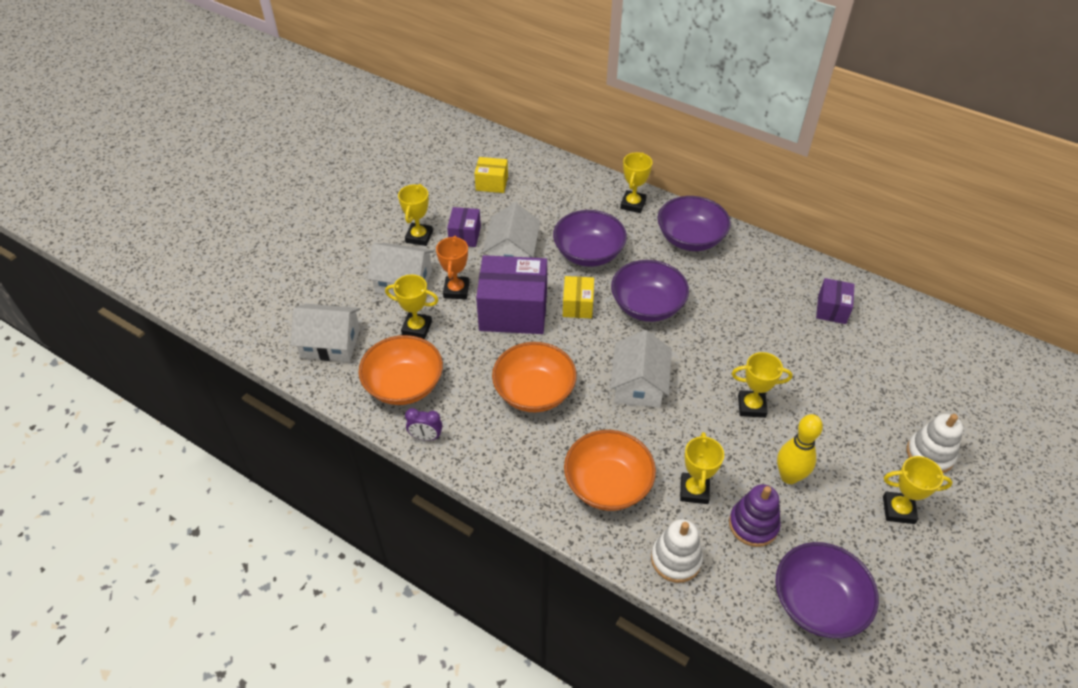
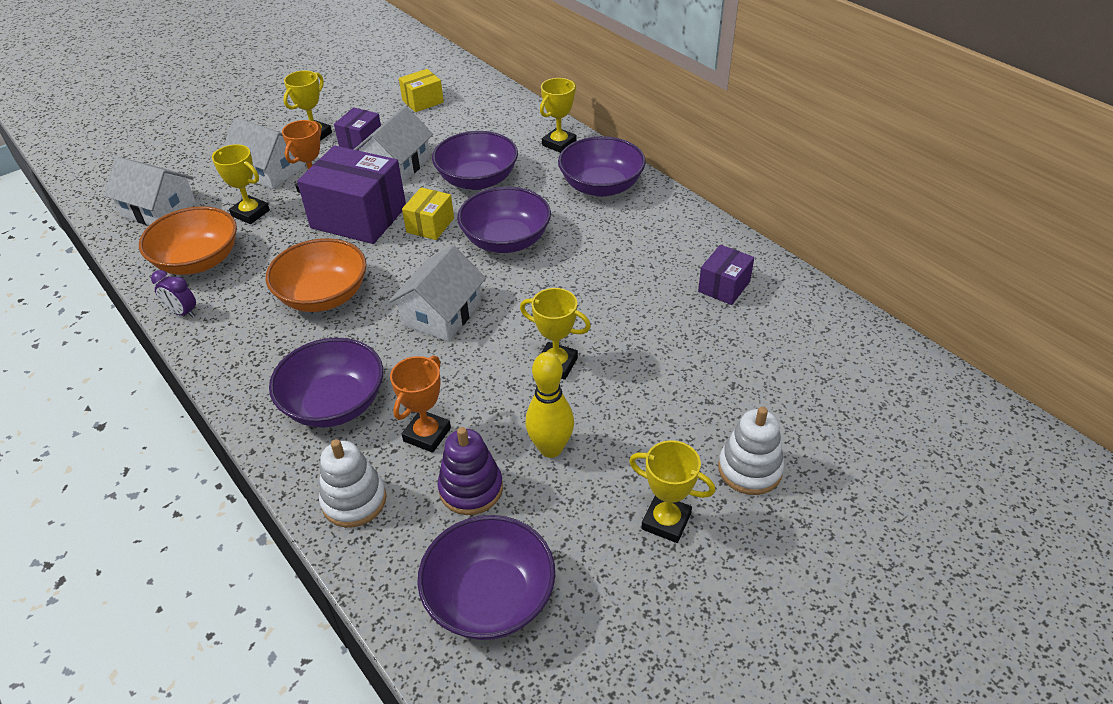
camera: 20 degrees right, 5 degrees down
(492, 183) = (423, 101): yellow box -> yellow box turned 60 degrees counterclockwise
(607, 484) = (334, 404): orange bowl -> purple bowl
(694, 490) = (427, 434): yellow trophy -> orange trophy

